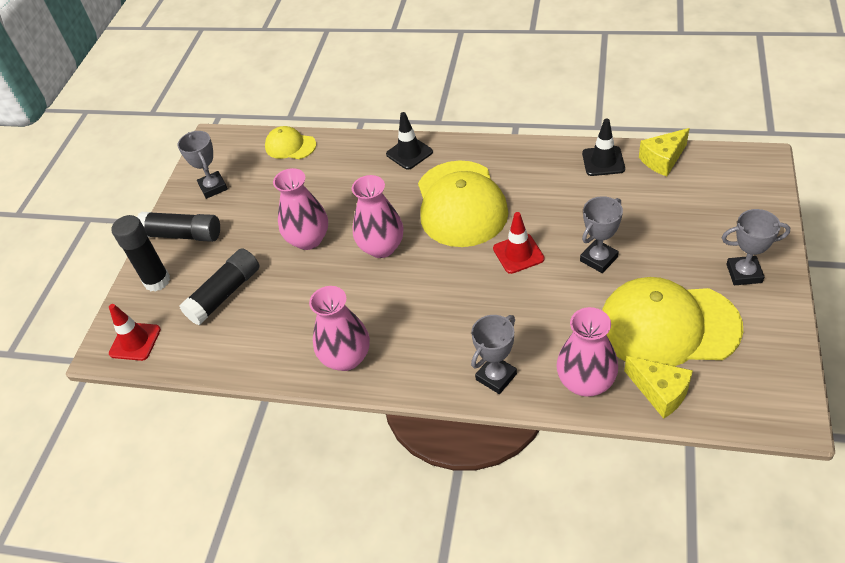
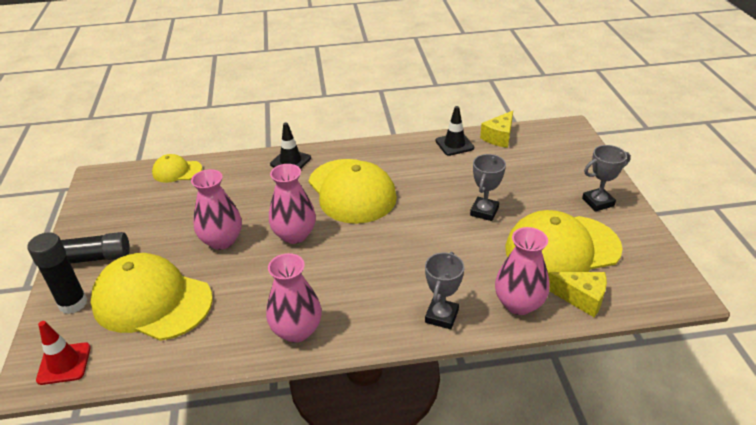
camera: 25 degrees left, 10 degrees down
(213, 187) = (109, 214): grey trophy -> none
(225, 294) = (152, 301): black glue stick -> yellow cap
(518, 254) = (417, 219): red traffic cone -> none

